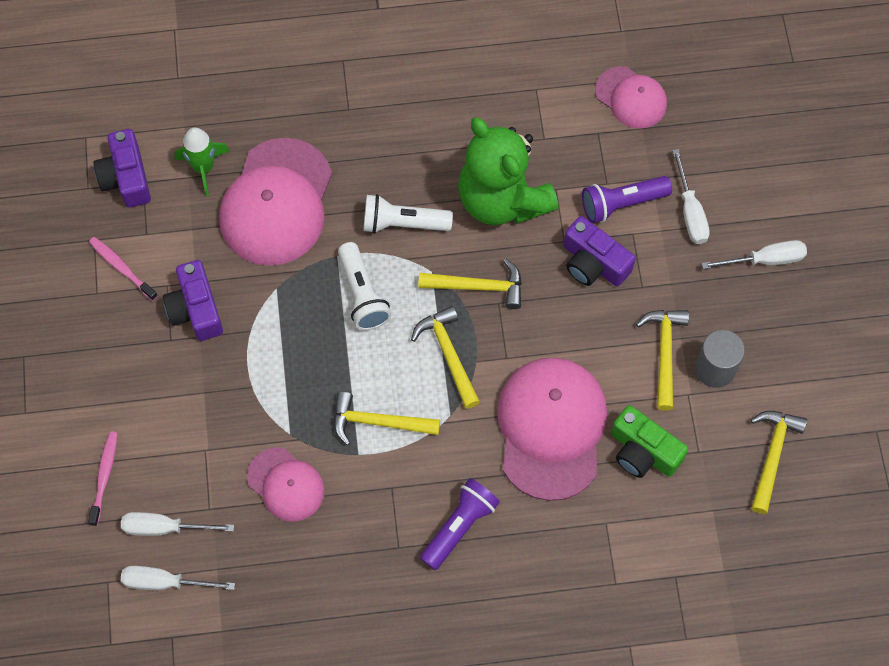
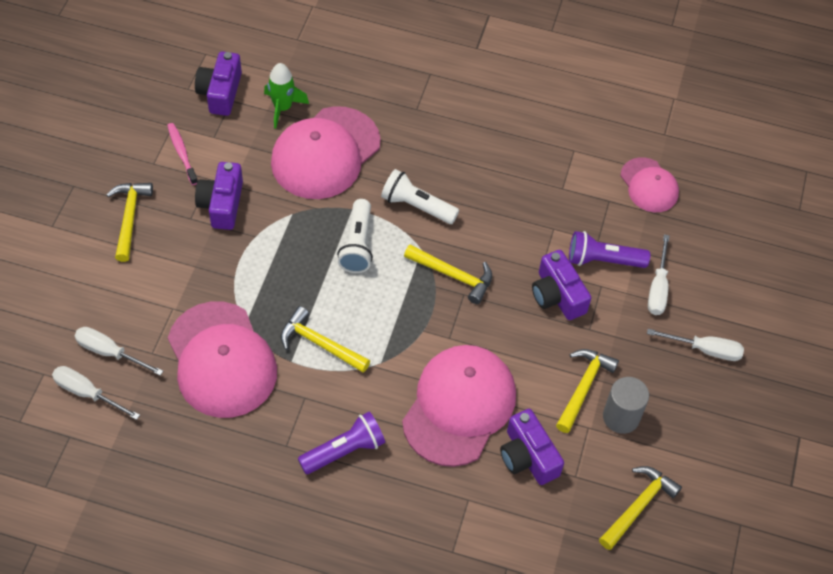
camera: 20 degrees right, 10 degrees down
(104, 476) = (85, 296): pink toothbrush -> none
(286, 484) = (221, 360): pink cap -> pink cap, size x1.79
(448, 354) = (403, 316): yellow hammer -> yellow hammer (129, 218)
(502, 199) = (506, 219): green teddy bear -> none
(643, 451) = (528, 456): green camera -> purple camera

